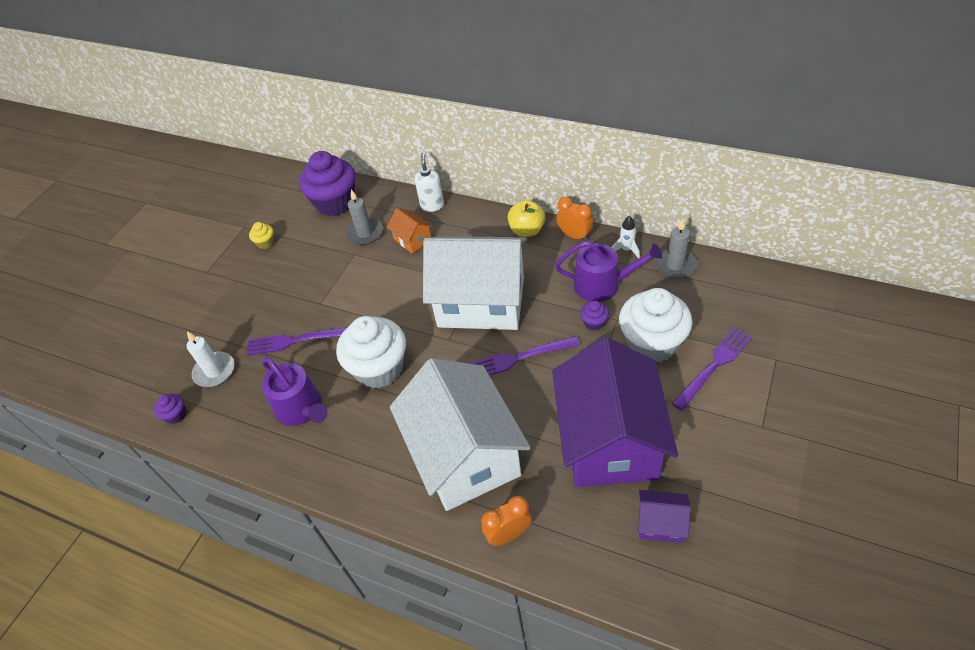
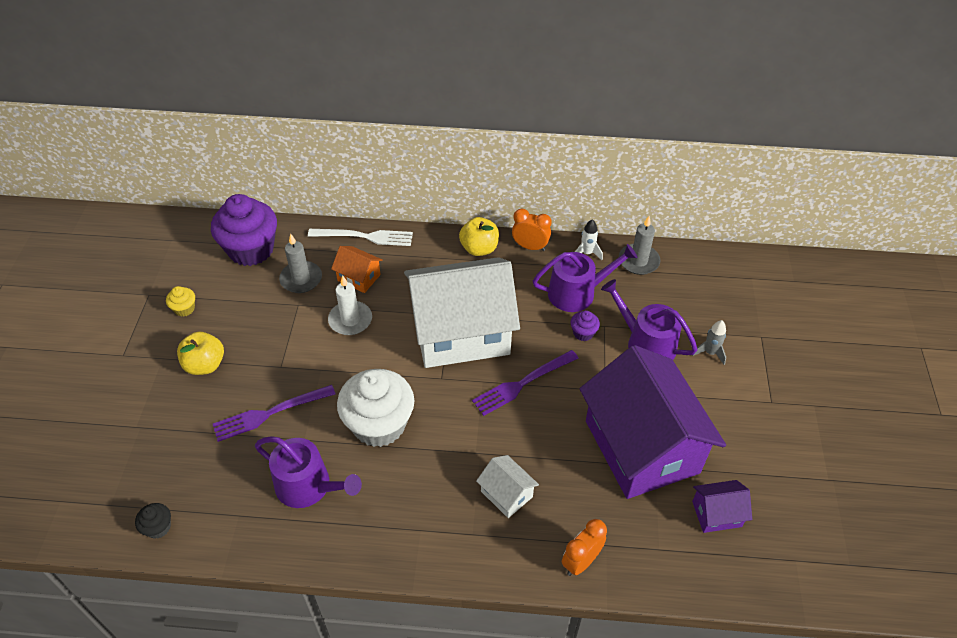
camera: 25 degrees left, 0 degrees up
(176, 415) = (158, 527): purple cupcake -> black cupcake
(214, 371) = (185, 467): white candle -> white candle (350, 320)
(262, 291) = (205, 365): none -> yellow apple
(432, 205) = (366, 237): white soap dispenser -> white fork
(464, 455) = (506, 494): white house -> white house, size x0.41
(652, 343) = (645, 343): white cupcake -> purple watering can
(714, 365) = (710, 353): purple fork -> grey rocket

